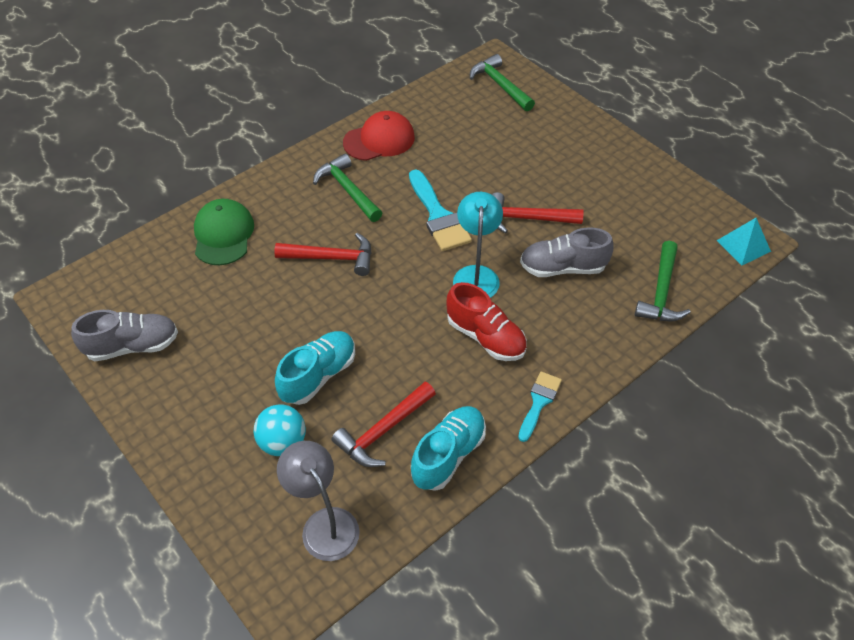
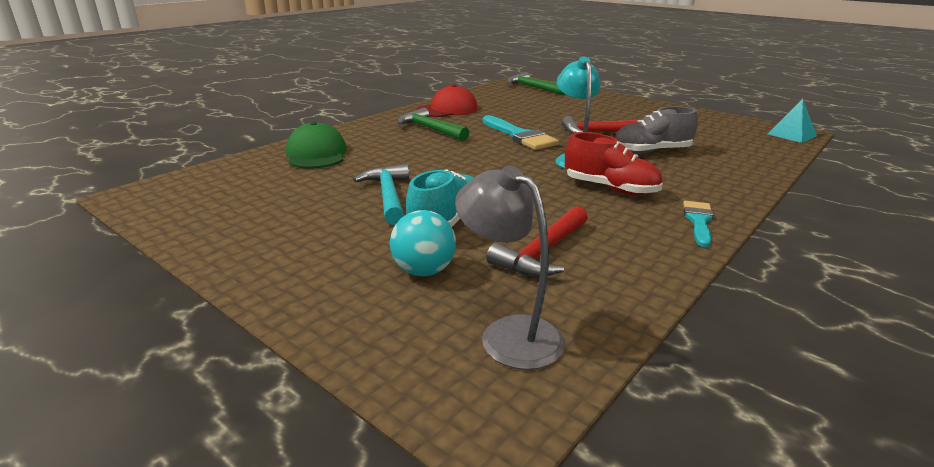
camera: 10 degrees left, 25 degrees down
(133, 346) = (221, 219): grey shoe -> none
(277, 324) = (388, 195): none -> turquoise hammer
(332, 258) = (430, 159): red hammer -> none
(448, 455) = (630, 263): turquoise shoe -> none
(661, 292) = (750, 157): green hammer -> none

